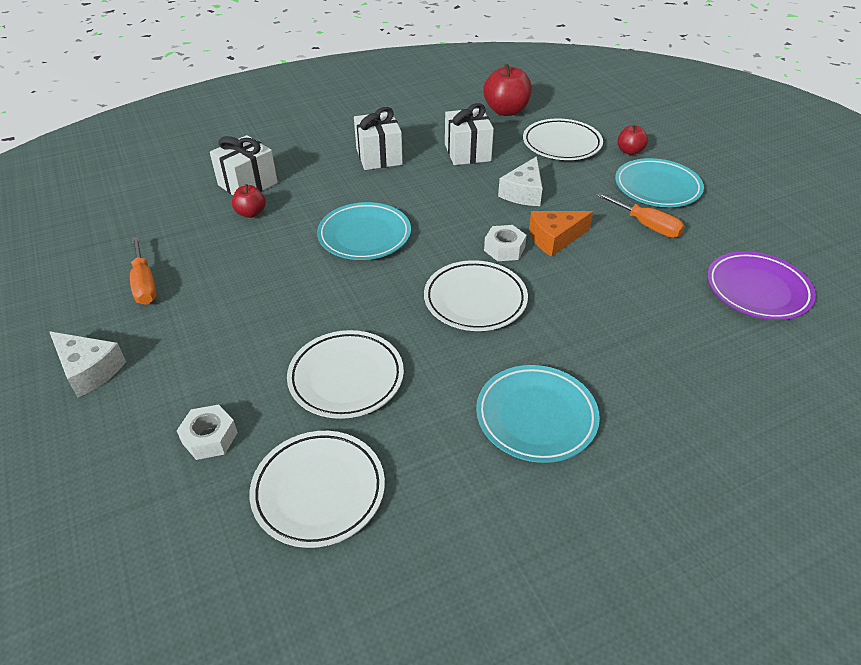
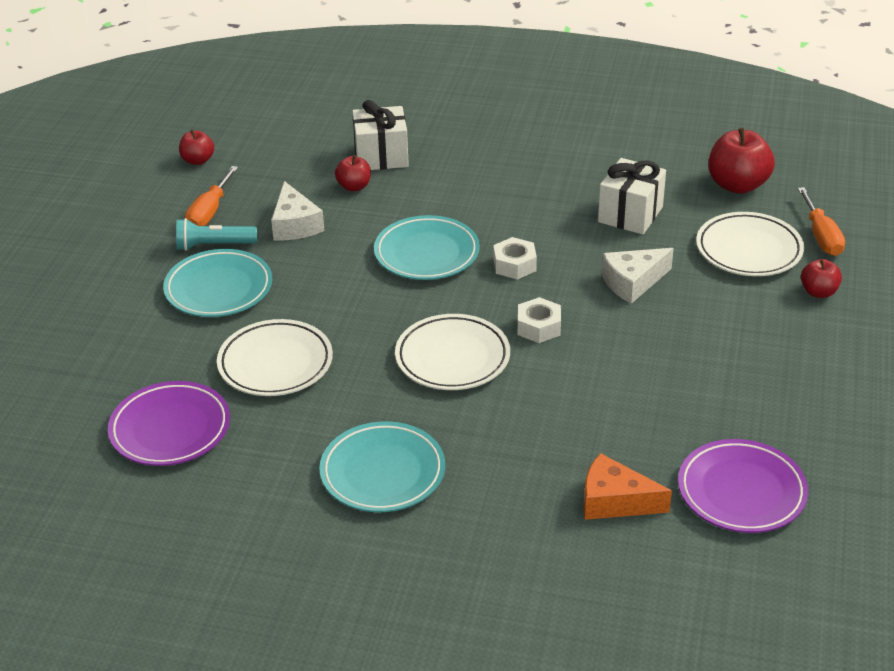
camera: 40 degrees right, 5 degrees down
(87, 248) = (198, 160): none -> red apple
(89, 370) = (110, 262): white cheese -> white cheese (295, 225)
(179, 309) = (214, 245): none -> turquoise flashlight
(210, 438) = (139, 353): white nut -> white nut (514, 265)
(318, 491) = (170, 429): white plate -> purple plate
(379, 156) = (534, 180): white gift -> none
(554, 238) = (601, 341): orange cheese -> orange cheese (614, 501)
(647, 226) = (717, 376): orange screwdriver -> orange screwdriver (821, 236)
(657, 187) = (790, 344): turquoise plate -> turquoise plate (219, 289)

